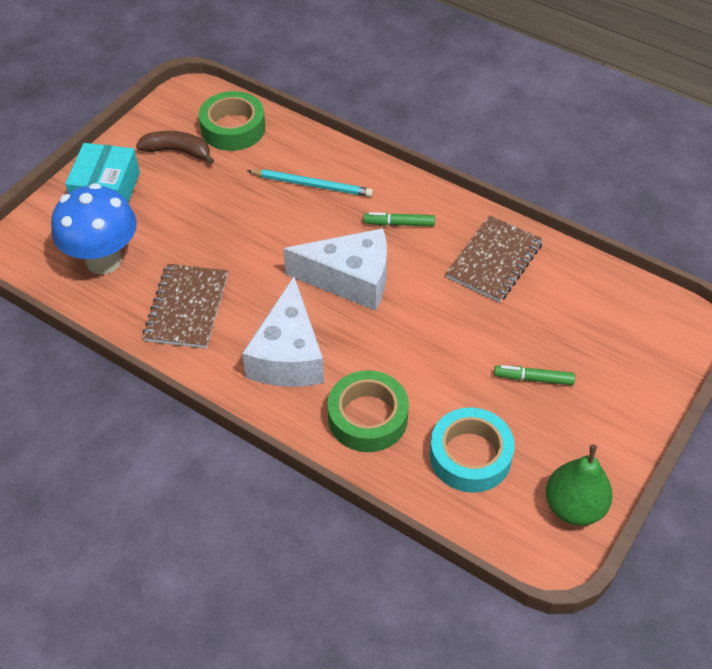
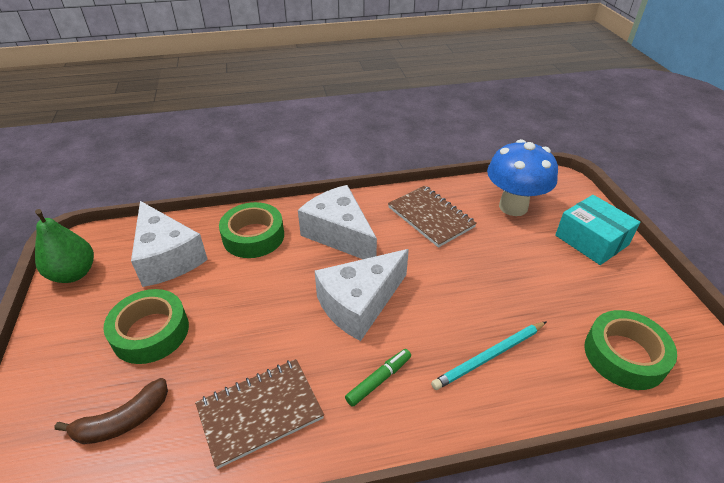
camera: 135 degrees right, 10 degrees down
(178, 151) = (614, 300): brown banana -> brown banana (123, 421)
(470, 456) = (167, 257): turquoise tape -> white cheese
(494, 260) = (260, 412): brown notebook -> brown notebook turned 75 degrees clockwise
(533, 379) = (150, 332): green marker -> green tape

